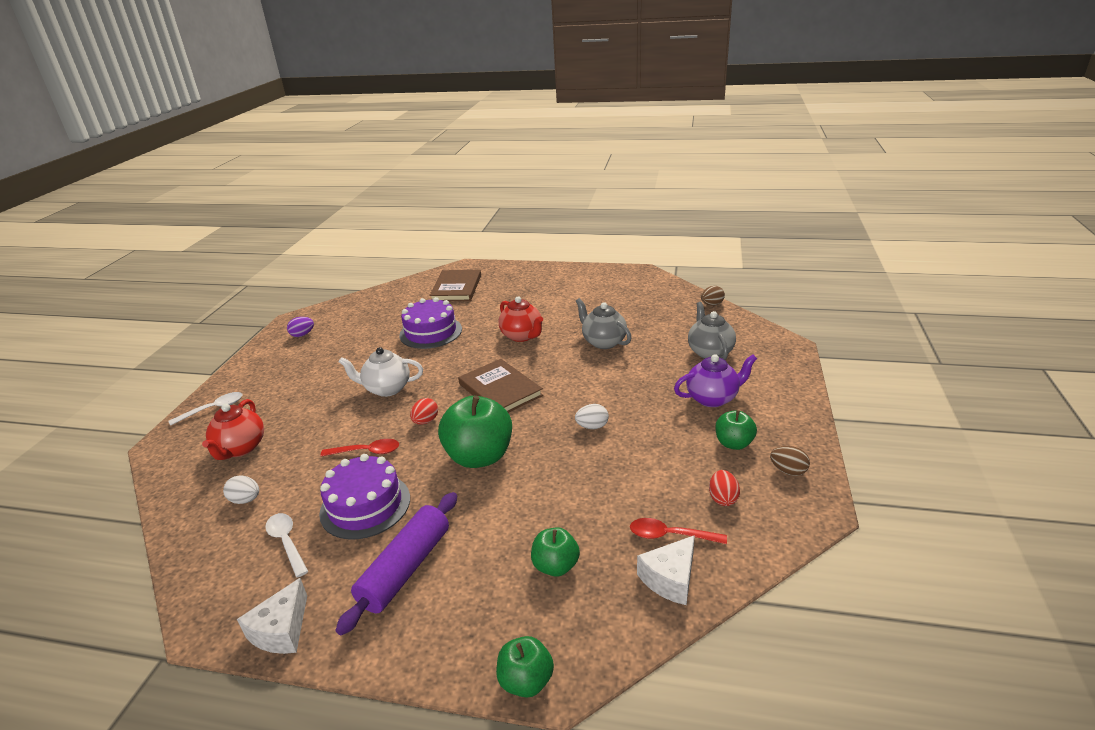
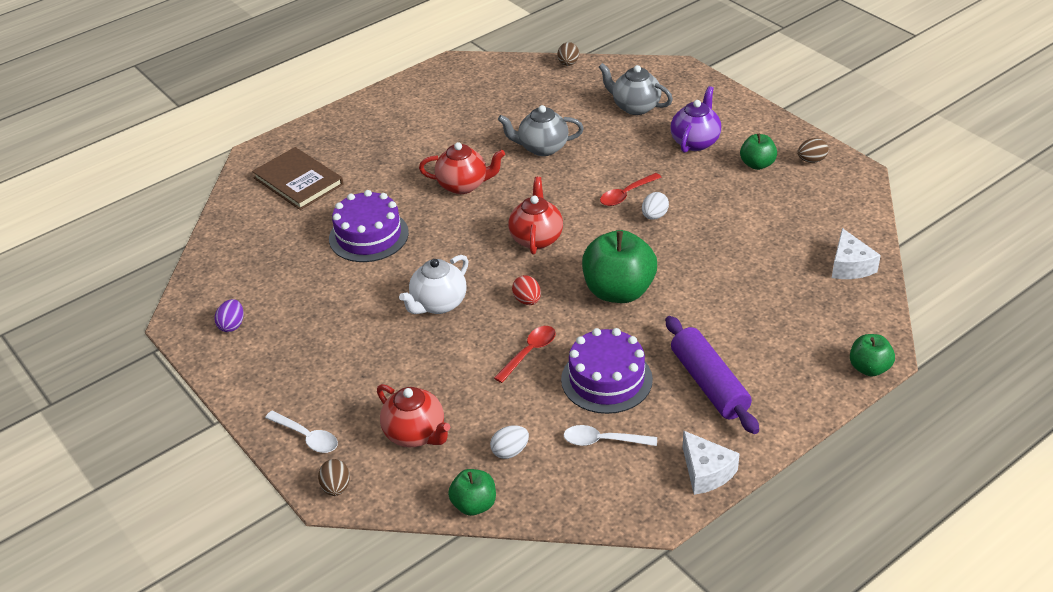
camera: 50 degrees left, 10 degrees up
(167, 444) = (336, 487): none -> brown egg
(213, 409) = (307, 437): white spoon -> white spoon turned 120 degrees clockwise
(500, 390) = (536, 238): brown book -> red teapot
(555, 566) = (786, 309): green apple -> green apple (474, 505)
(670, 535) = (813, 244): red spoon -> red spoon (626, 194)
(722, 498) = (805, 203): red egg -> none

